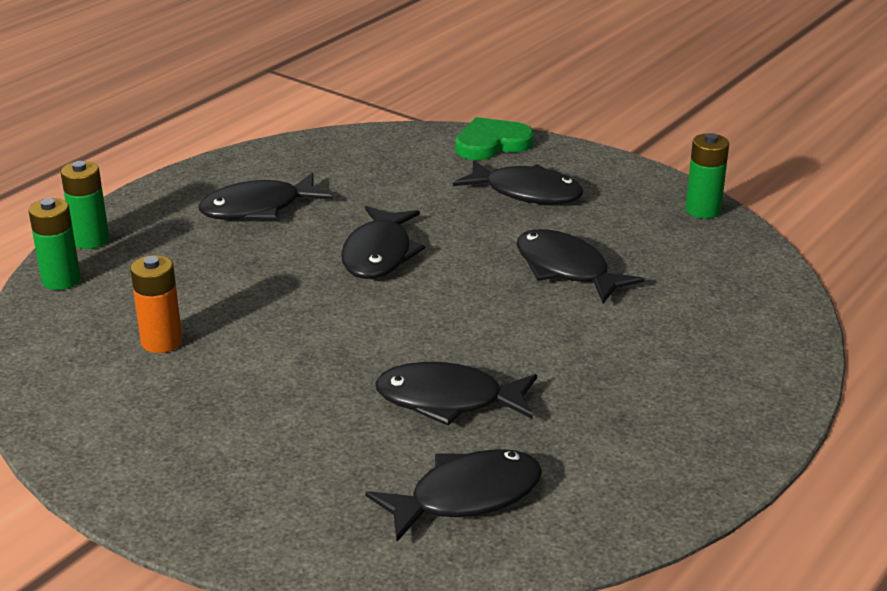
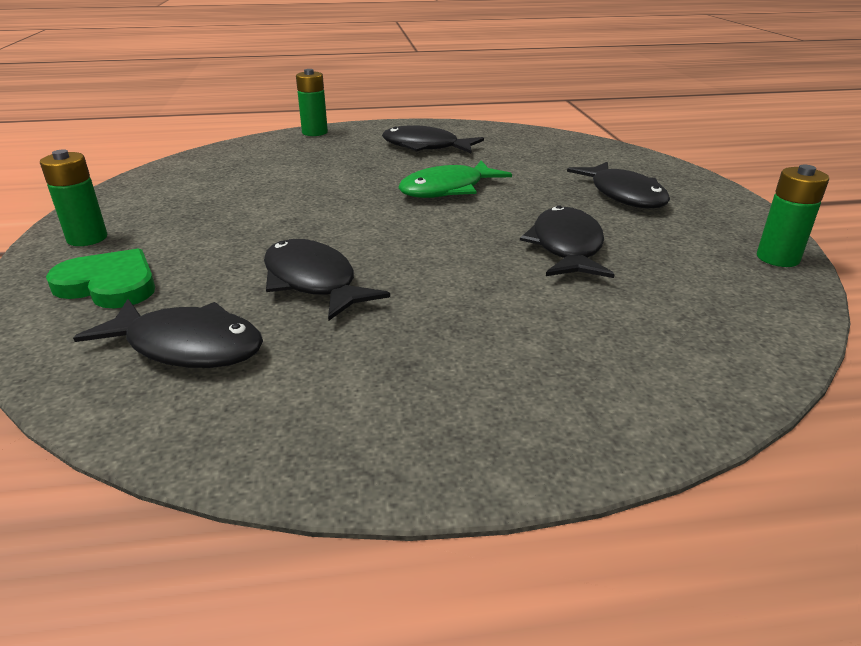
camera: 45 degrees right, 0 degrees up
(61, 280) = (265, 142): green battery -> green battery (87, 238)
(161, 342) = (243, 182): orange battery -> none
(379, 254) = (447, 189): black fish -> green fish
(491, 143) = (648, 163): green heart -> green heart (109, 284)

